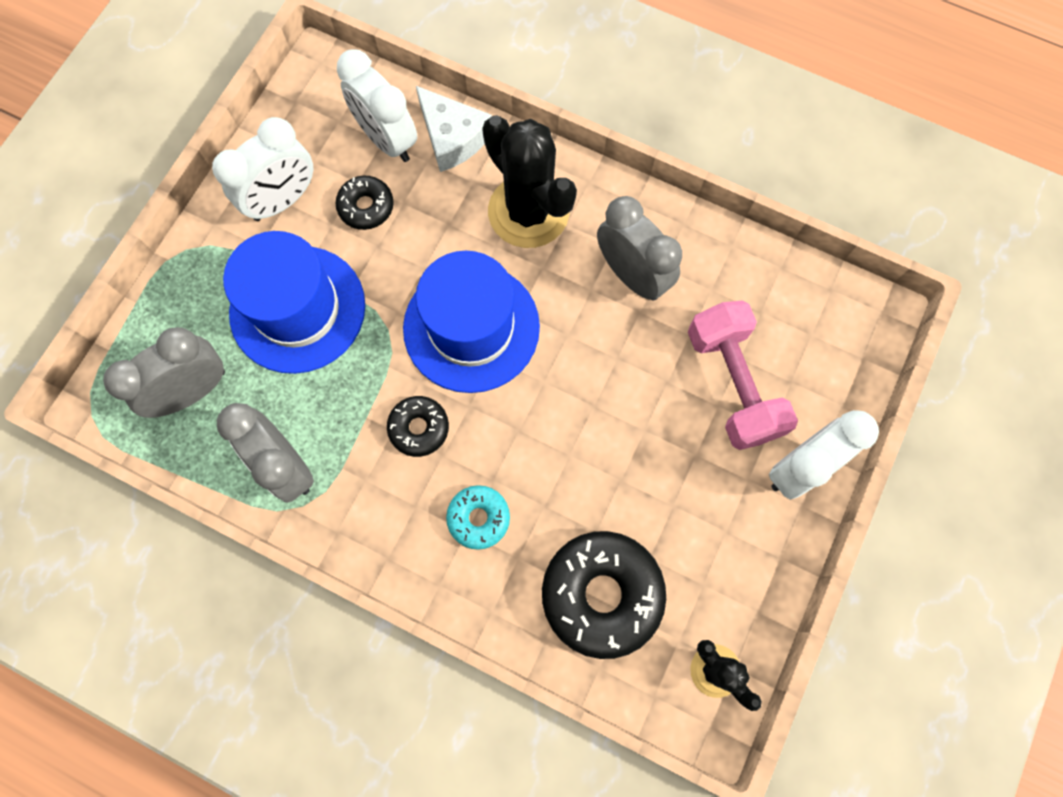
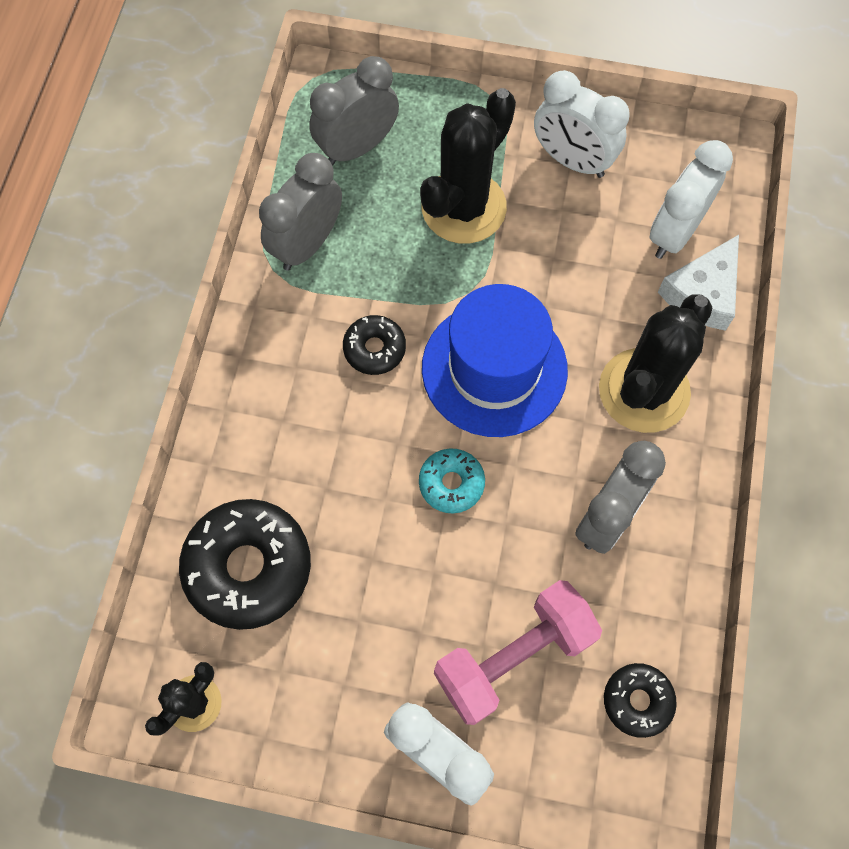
camera: 75 degrees right, 5 degrees down
(193, 391) = (357, 147): grey clock -> grey clock turned 75 degrees counterclockwise
(297, 309) = (463, 207): blue hat -> black cactus
(366, 207) = (592, 235): black donut -> black donut (637, 701)
(478, 518) = (298, 428): turquoise donut -> turquoise donut (451, 483)

